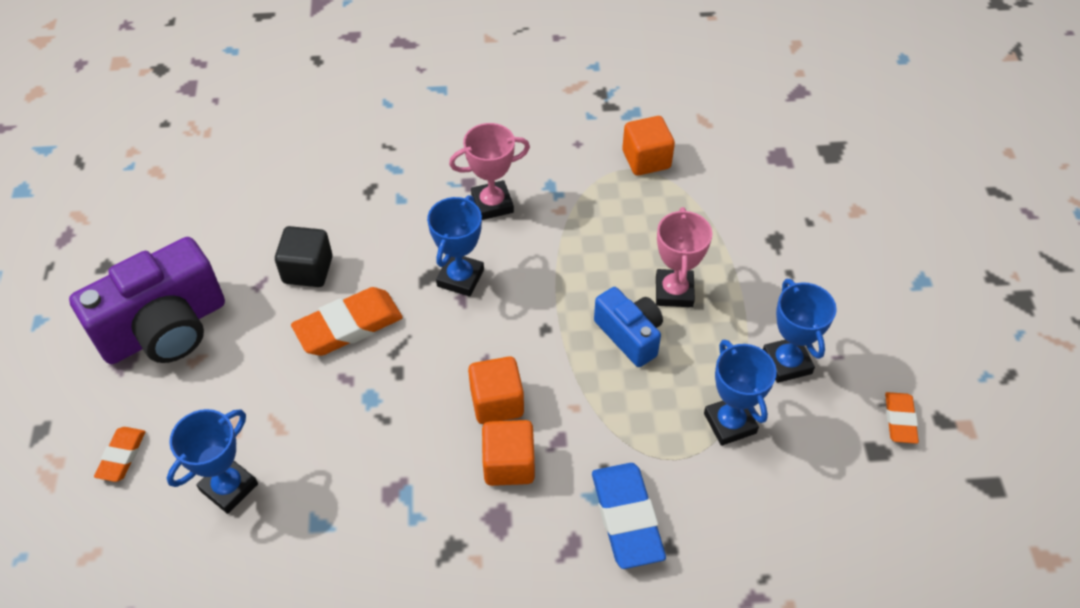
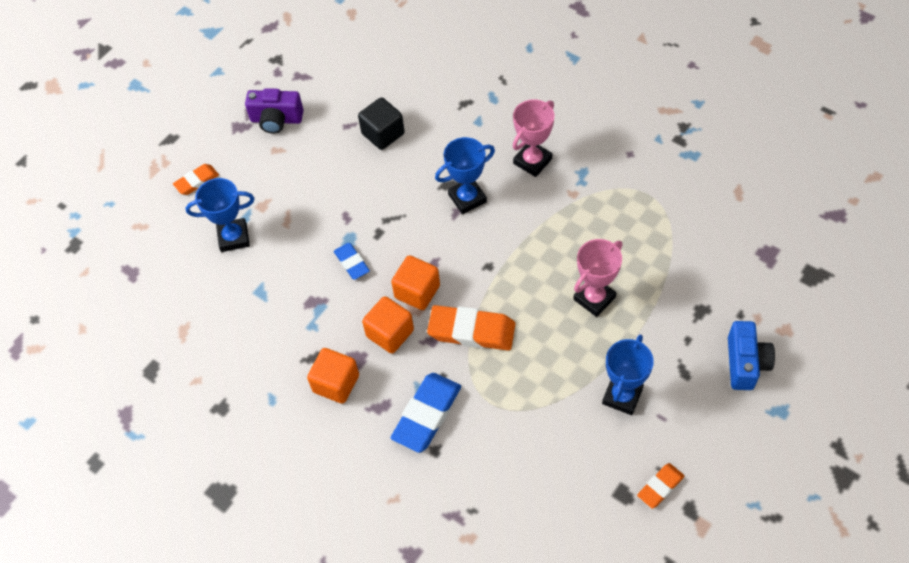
camera: 45 degrees right, 5 degrees up
(165, 329) = (276, 120): purple camera -> purple camera, size x0.57
(348, 326) = (375, 185): orange eraser -> orange eraser (471, 331)
(397, 421) = (352, 263): none -> blue eraser
(492, 204) = (532, 161): pink trophy -> pink trophy turned 75 degrees counterclockwise
(630, 335) = (537, 307): blue camera -> blue camera (745, 363)
(646, 159) = (667, 195): orange cube -> orange cube (336, 383)
(730, 423) = (545, 406): blue trophy -> none

